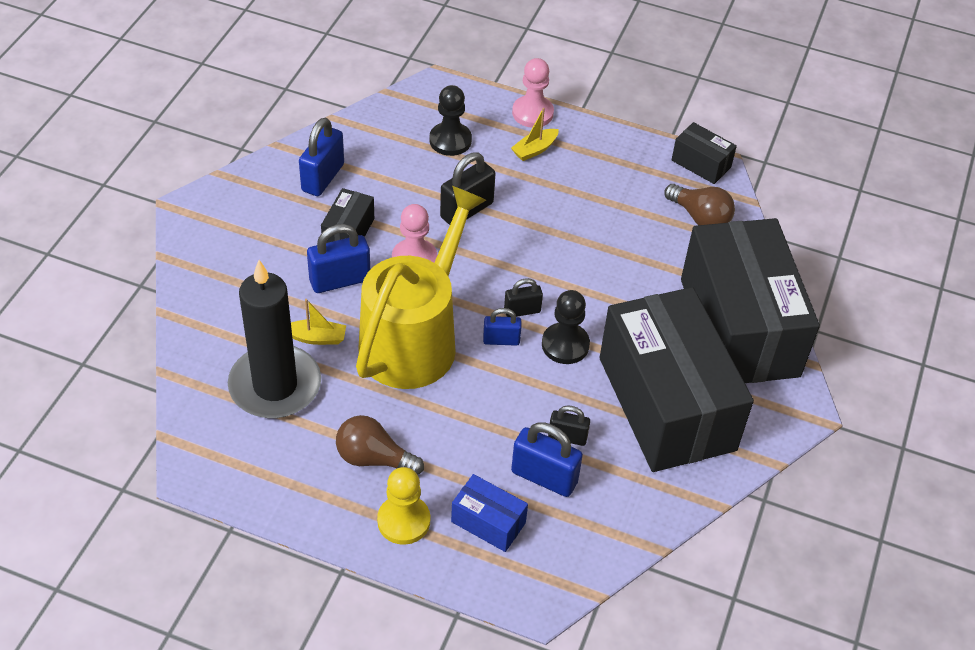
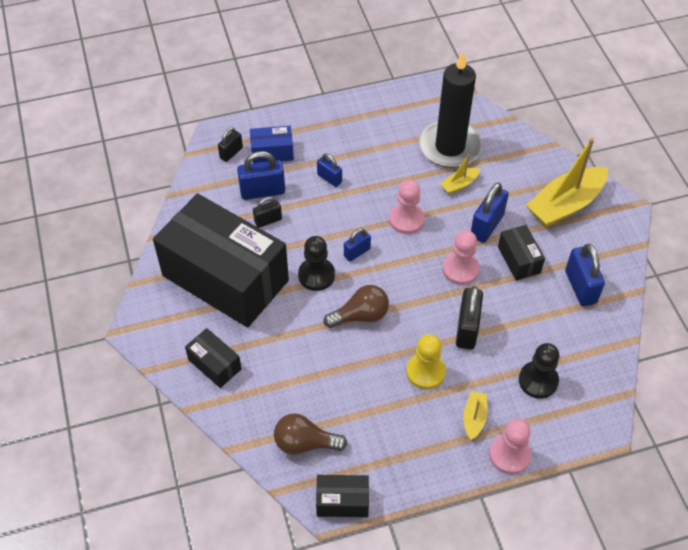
camera: 145 degrees right, 5 degrees up
(238, 249) = (565, 205): none -> yellow boat
(374, 458) = (360, 145): brown light bulb -> brown light bulb (360, 315)
(403, 521) = (315, 127): yellow pawn -> yellow pawn (425, 372)
(414, 339) = (406, 220): yellow watering can -> pink pawn
(451, 441) = (329, 178): none -> blue padlock
(522, 311) = (362, 280): black padlock -> black padlock (231, 153)
(739, 327) = (215, 364): black box -> black box, size x0.41

